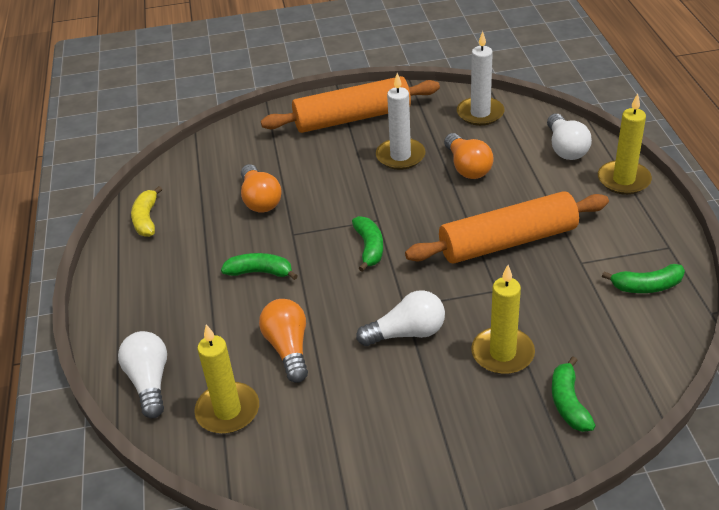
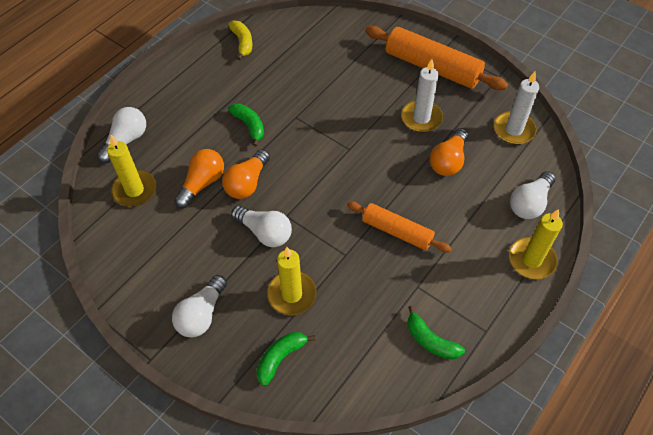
camera: 45 degrees right, 15 degrees up
(146, 219) = (242, 43): yellow banana -> yellow banana turned 120 degrees clockwise
(260, 200) = (309, 80): orange light bulb -> orange light bulb (247, 183)
(369, 248) = (320, 163): green banana -> none
(455, 439) = (201, 314): none -> white light bulb
(507, 241) = (397, 231): orange rolling pin -> orange rolling pin, size x0.62

